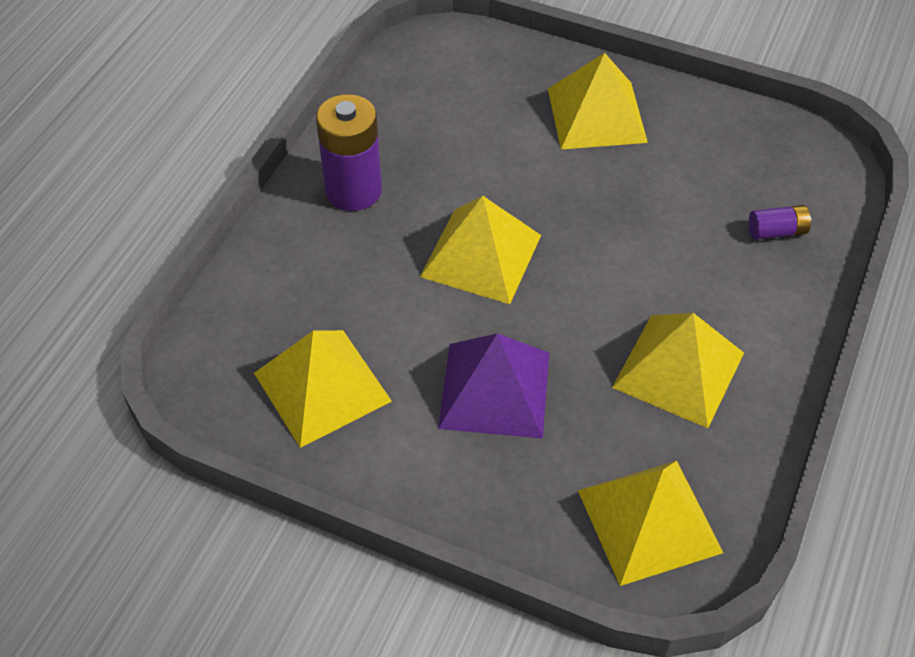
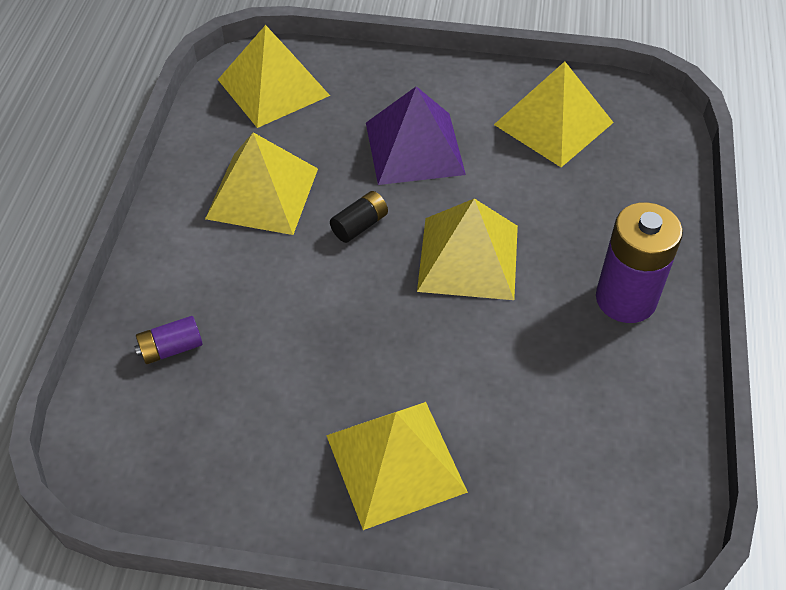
camera: 165 degrees right, 0 degrees up
(580, 310) = (359, 225): none -> black battery

